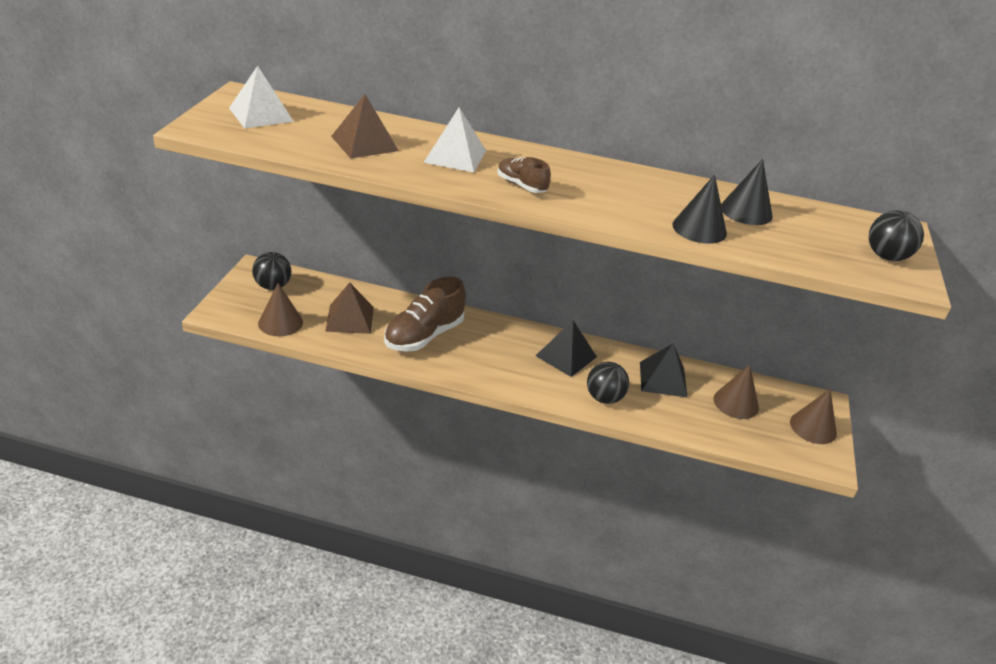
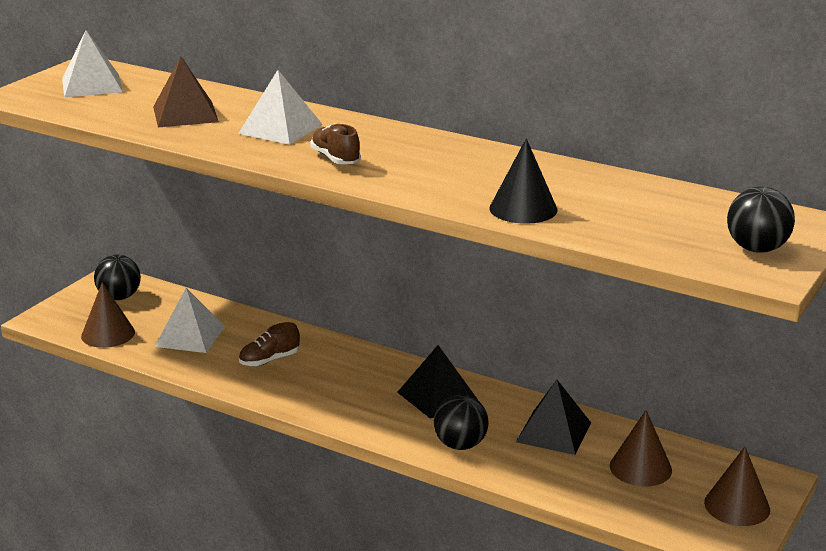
camera: 20 degrees right, 10 degrees down
(350, 319) = (190, 336): brown pyramid -> white pyramid
(424, 336) = (269, 360): brown shoe -> brown shoe, size x0.53
(746, 211) = (604, 195): black cone -> none

